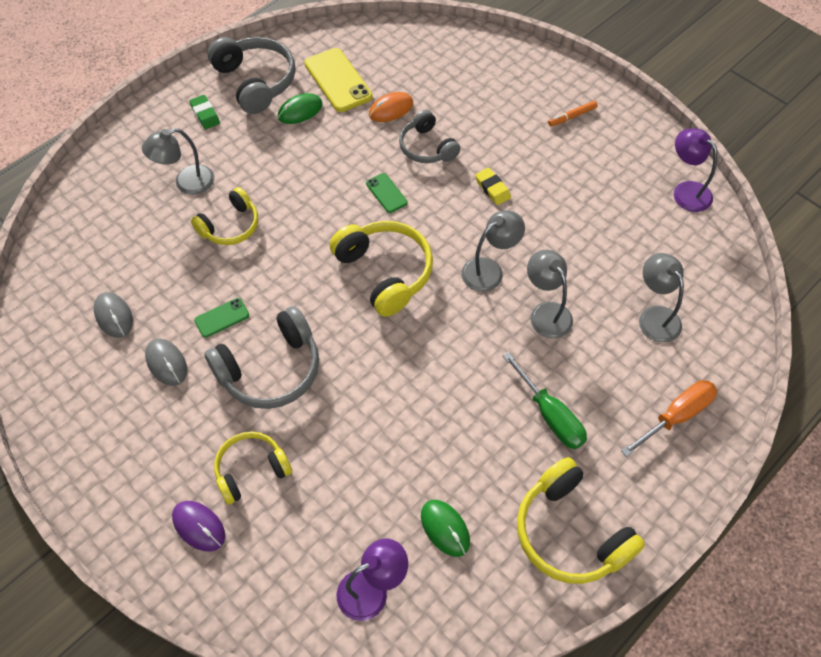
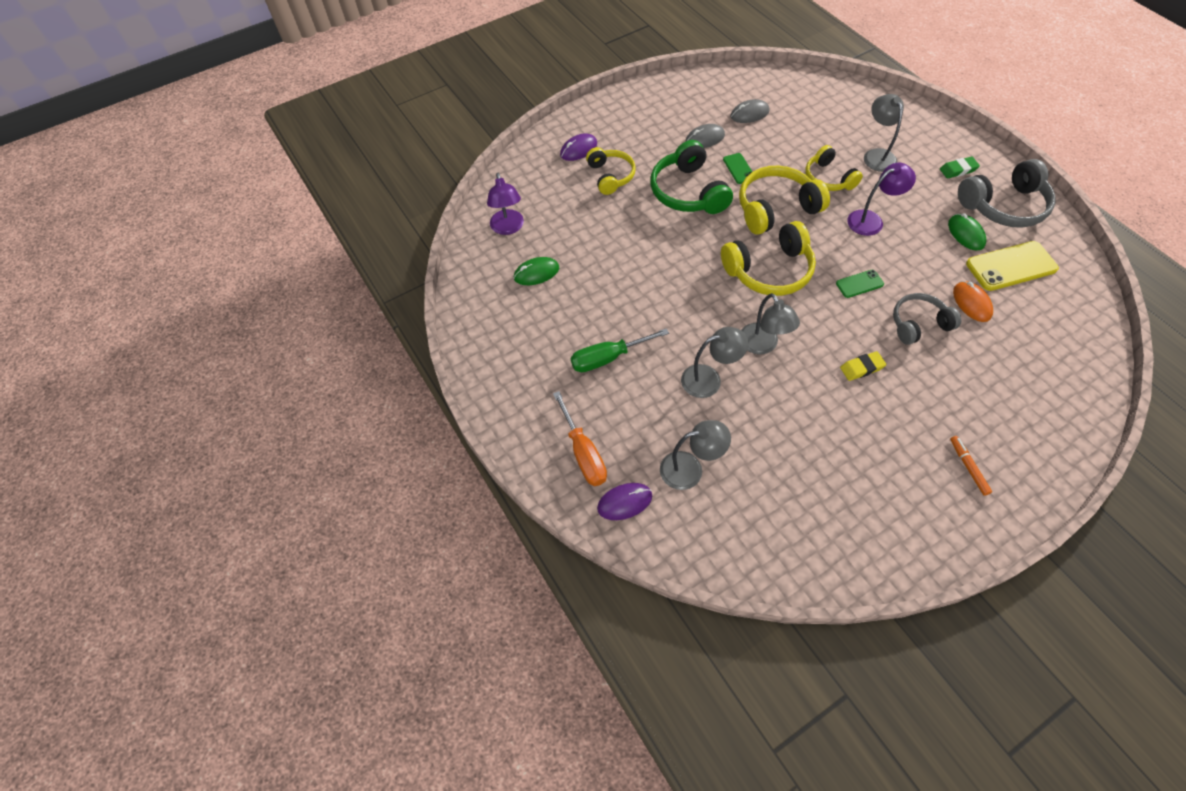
camera: 105 degrees right, 0 degrees up
(271, 369) = (688, 192): grey headphones -> green headphones
(570, 532) = (508, 347): yellow headphones -> yellow headphones (775, 208)
(686, 191) = (850, 555): purple lamp -> purple lamp (871, 220)
(713, 367) = (624, 502): none -> purple mouse

